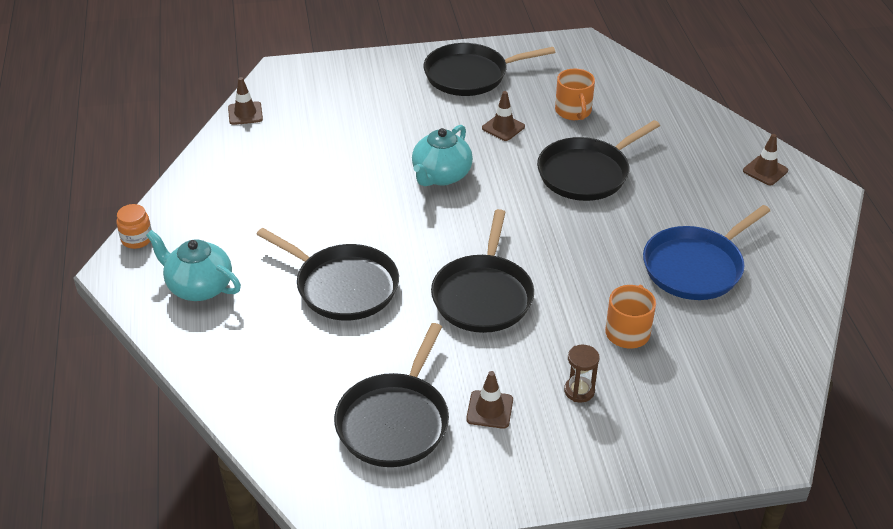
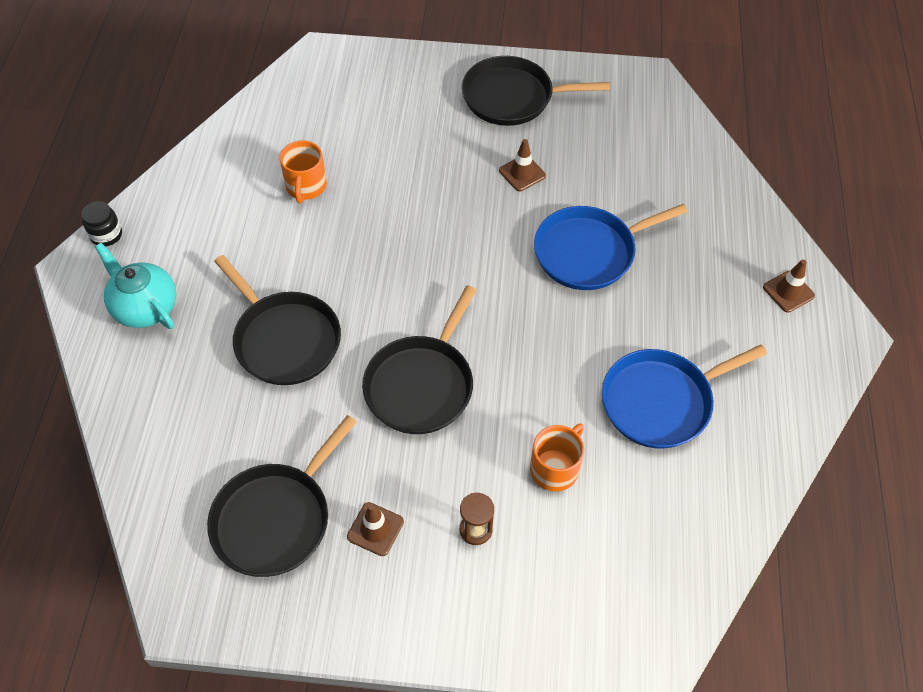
camera: 15 degrees right, 15 degrees up
(137, 239) = (106, 235): orange jar -> black jar
(245, 113) = (265, 101): brown traffic cone -> none
(441, 176) = (434, 222): turquoise teapot -> none
(573, 111) = (605, 167): orange mug -> orange mug (306, 186)
(586, 173) = (589, 252): black pan -> blue pan

